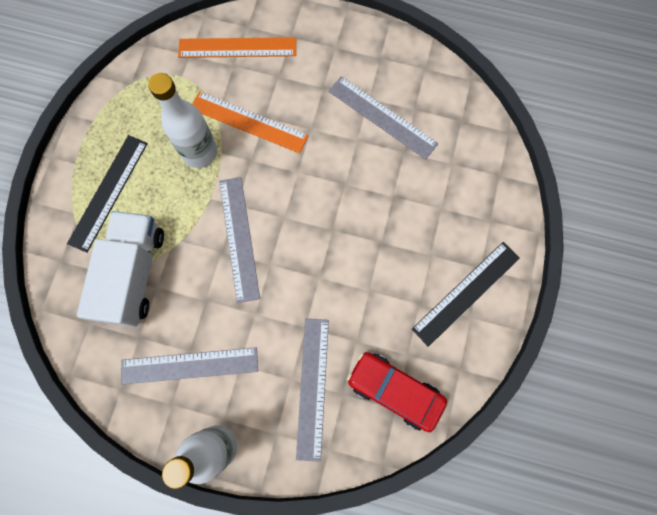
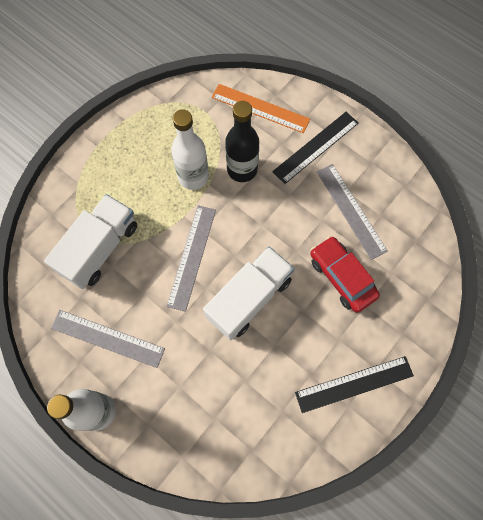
camera: 25 degrees right, 5 degrees down
(108, 192) = (110, 178): black ruler -> black ruler (316, 147)
(249, 122) = (242, 169): orange ruler -> black bottle
(312, 387) = (193, 401): grey ruler -> none
(320, 255) = (249, 298): none -> white truck
(394, 391) = (257, 436): red car -> red car (341, 277)

